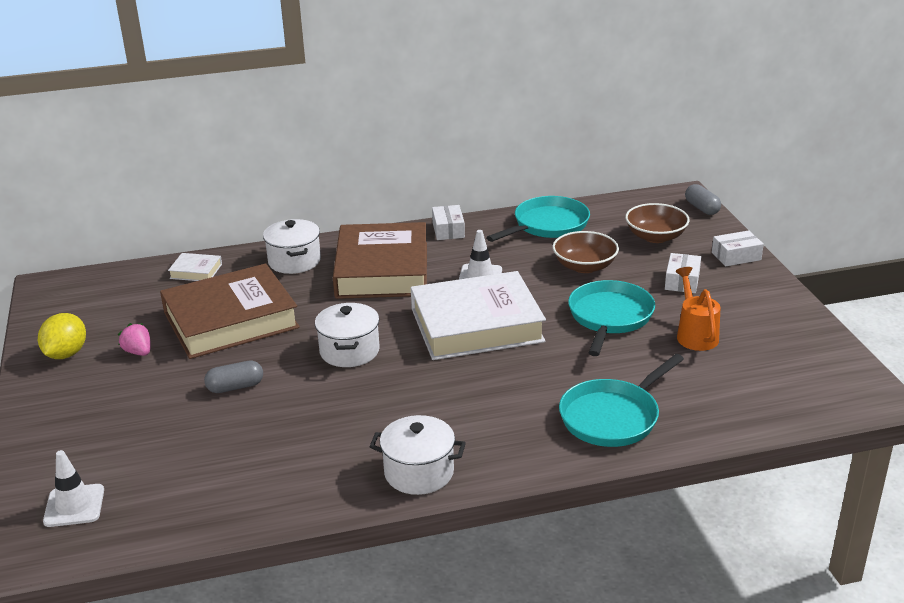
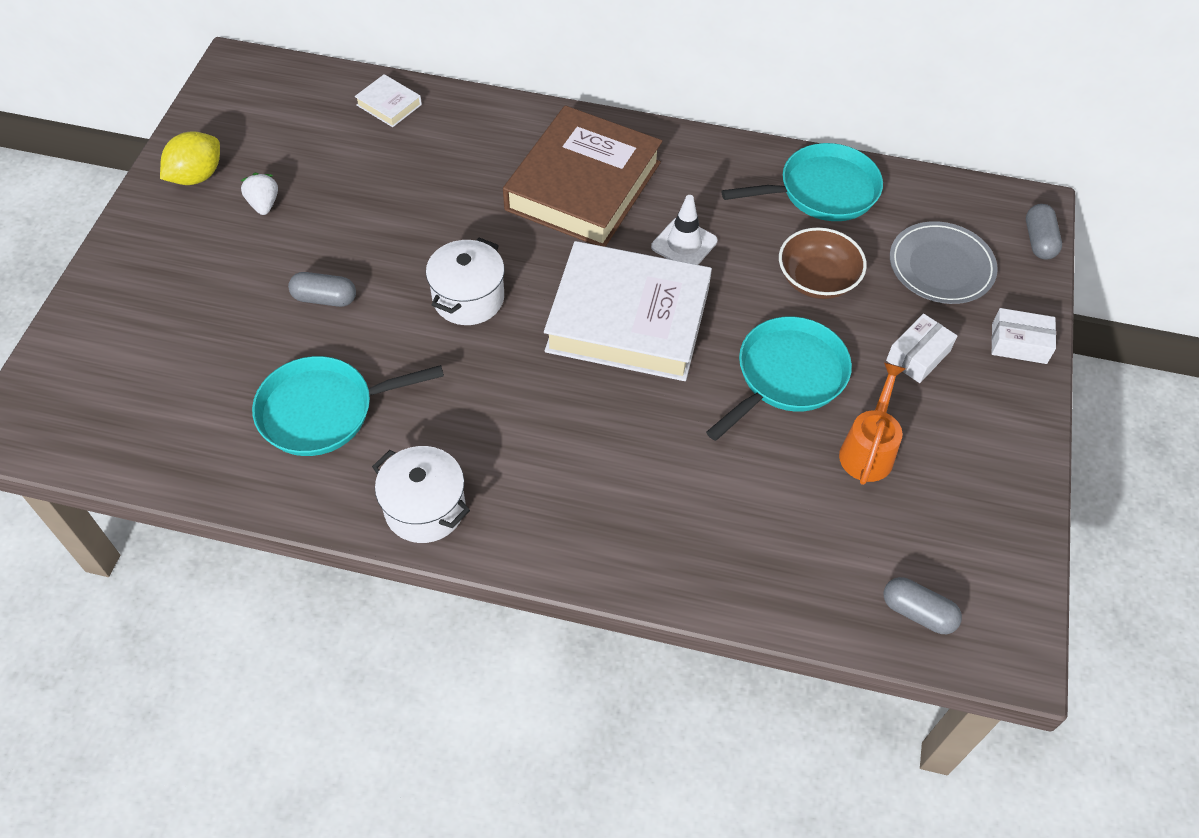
camera: 25 degrees right, 25 degrees up
(74, 506) = (90, 391): white traffic cone -> none
(138, 352) = (264, 204): pink strawberry -> white strawberry
(231, 320) = (379, 196): brown book -> none
(294, 261) = (498, 132): white pot -> none
(448, 230) = (699, 151): white box -> none
(612, 417) = (679, 530): turquoise pan -> turquoise pan (323, 411)
(655, 237) = (941, 266): brown bowl -> grey plate
(801, 399) = (917, 612): none -> grey capsule

